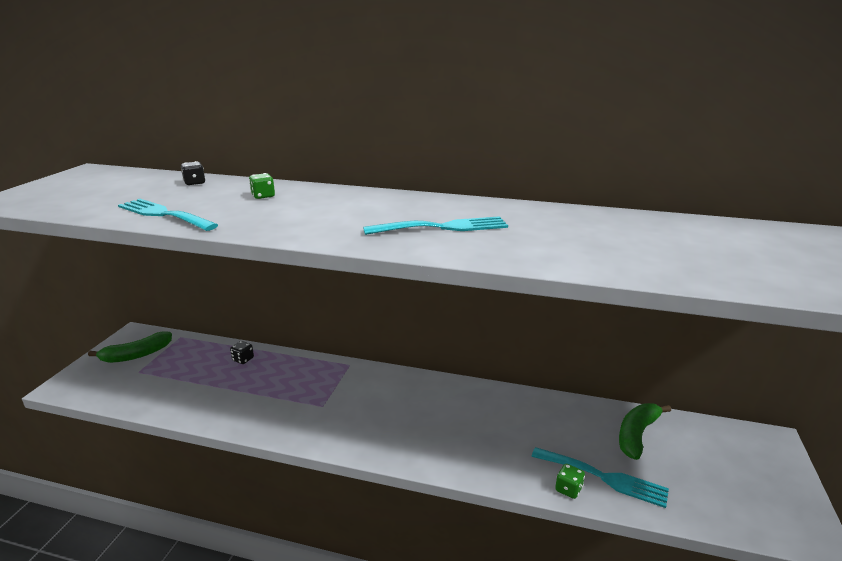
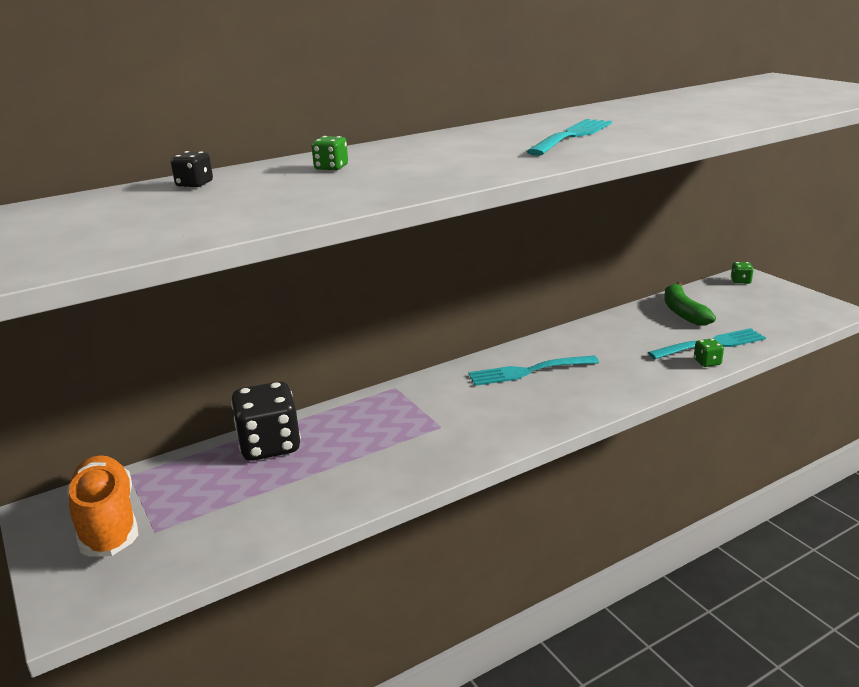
camera: 45 degrees left, 0 degrees up
(136, 355) = (107, 522): green banana -> orange shoe
(163, 214) = (290, 207): turquoise fork -> turquoise fork (528, 371)
(243, 359) = (269, 445): black dice -> black dice, size x2.30
(755, 441) = (740, 281): none -> green dice

